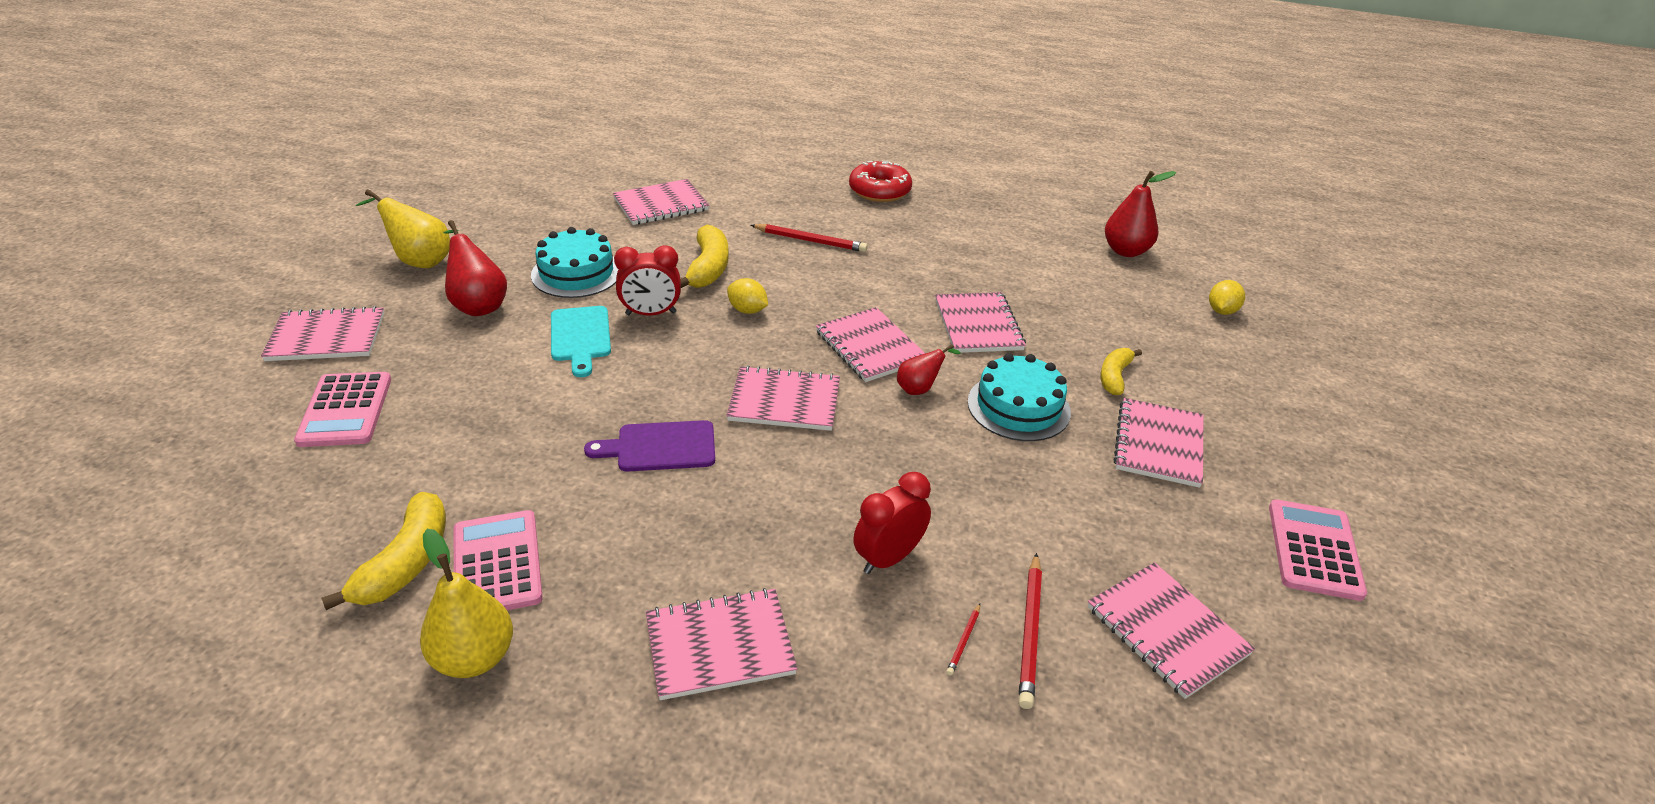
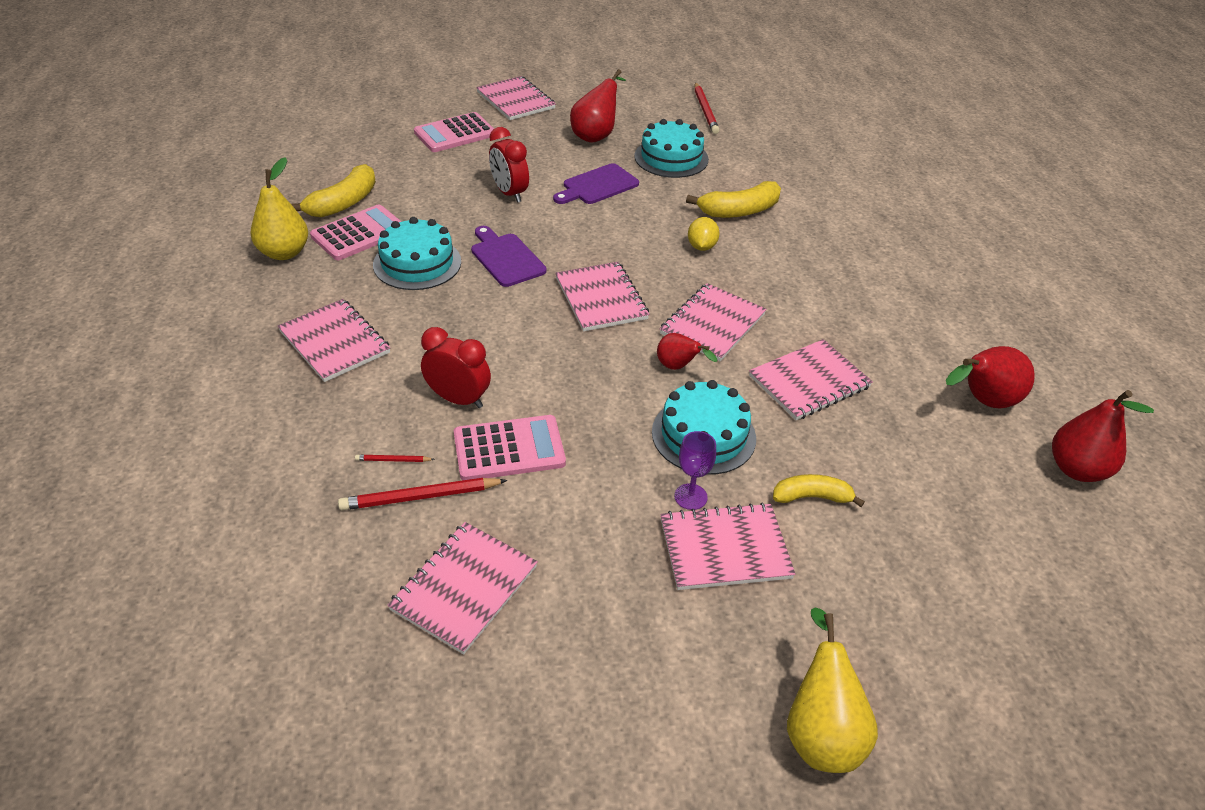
camera: 65 degrees right, 5 degrees up
(406, 563) = (343, 203): yellow banana -> yellow banana turned 45 degrees counterclockwise
(419, 261) = (622, 97): yellow pear -> yellow pear (820, 731)
(580, 337) = (597, 186): turquoise cutting board -> purple cutting board
(610, 524) = (417, 263): none -> turquoise cake
(651, 313) = (653, 205): red clock -> red clock (509, 193)
(661, 204) = (804, 161): pink notebook -> none
(810, 241) = (839, 249): red pencil -> red pencil (705, 110)
(879, 190) = (976, 265): red donut -> none
(1041, 257) = (982, 402): none -> red pear
(1092, 442) = (690, 497): none -> purple goblet
(1222, 311) = (1037, 577): yellow lemon -> none
(1314, 550) = (643, 702): pink calculator -> pink calculator (509, 449)

